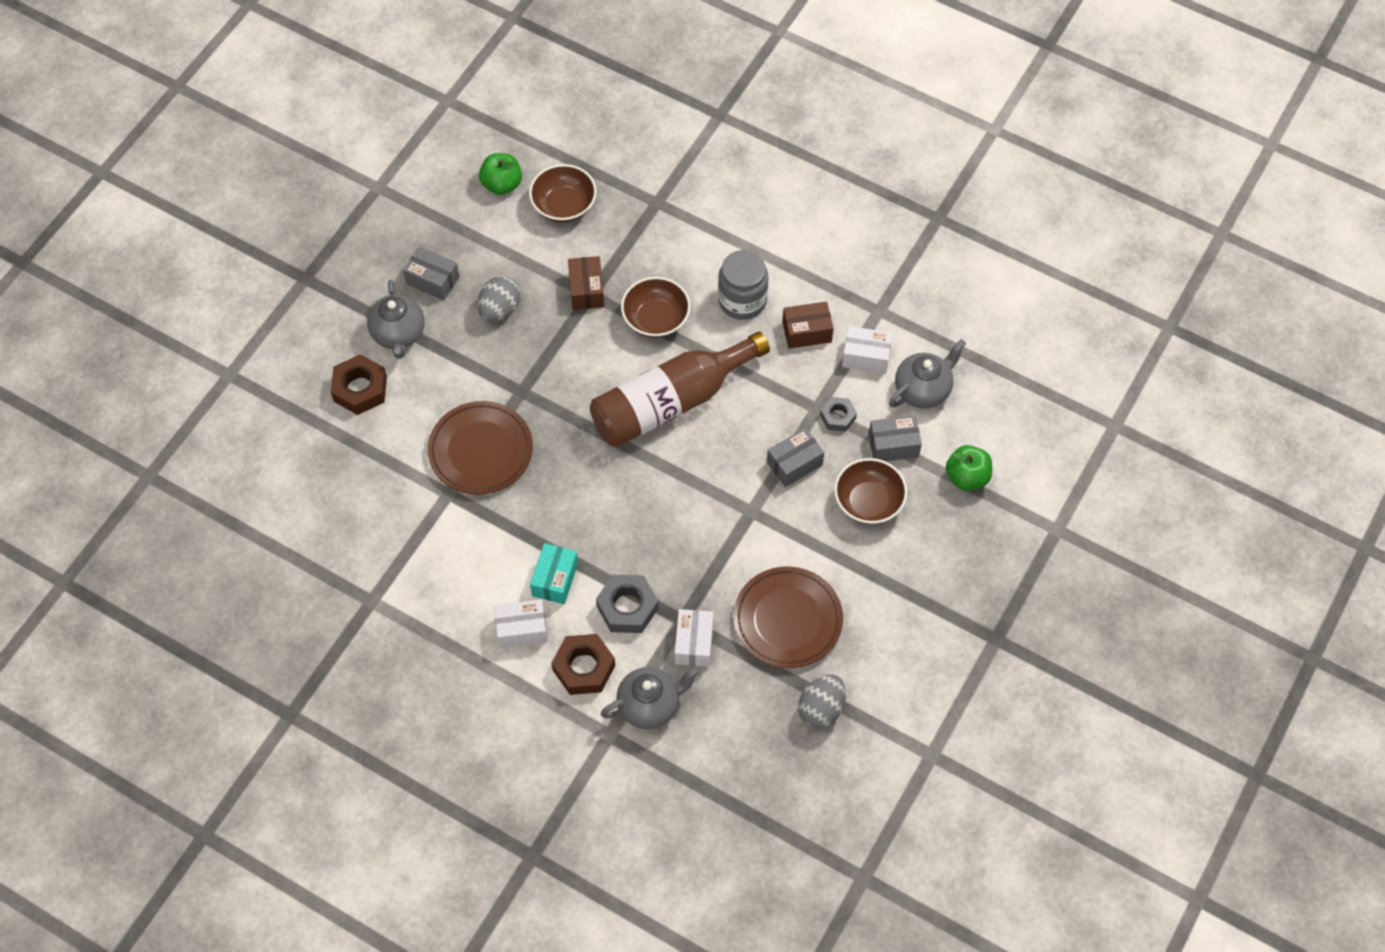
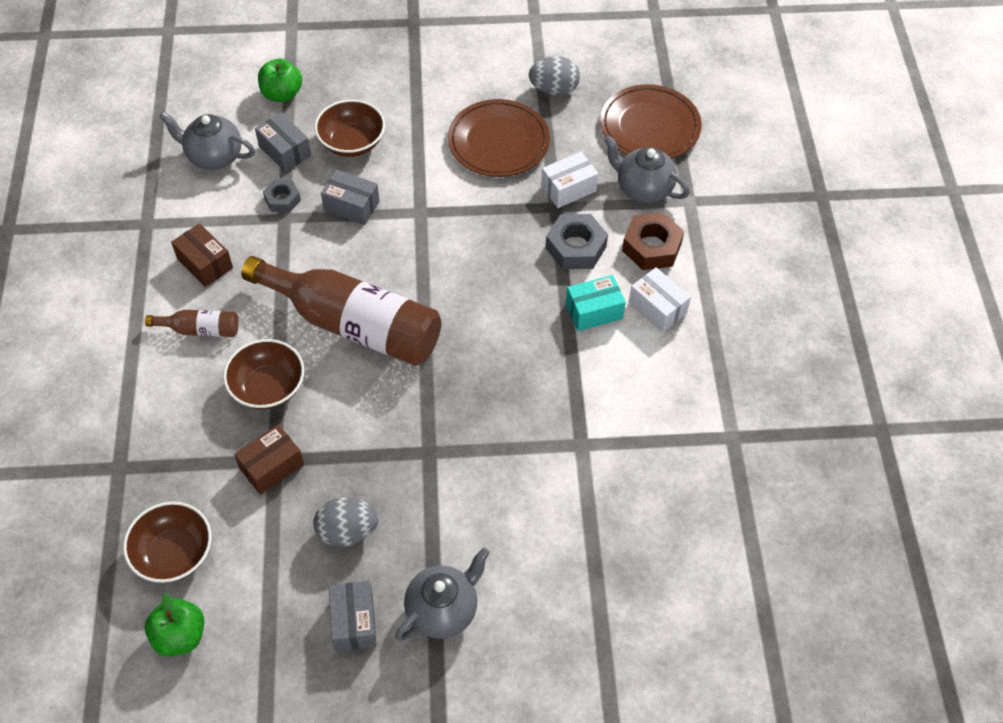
camera: 125 degrees left, 5 degrees down
(360, 389) = (533, 601): brown nut -> none
(481, 451) = (517, 446): brown plate -> brown plate (649, 127)
(742, 300) = (200, 329): grey jar -> brown bottle
(866, 356) = (204, 209): white box -> none

